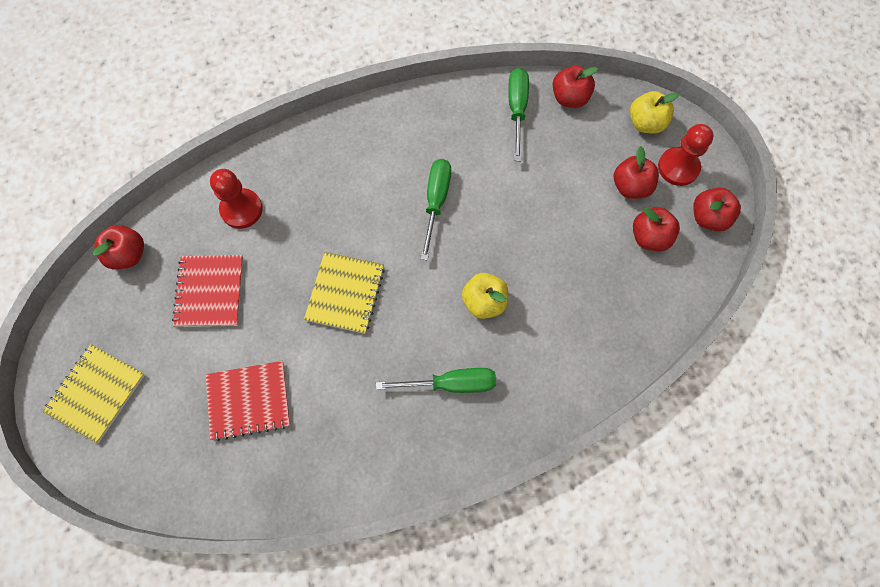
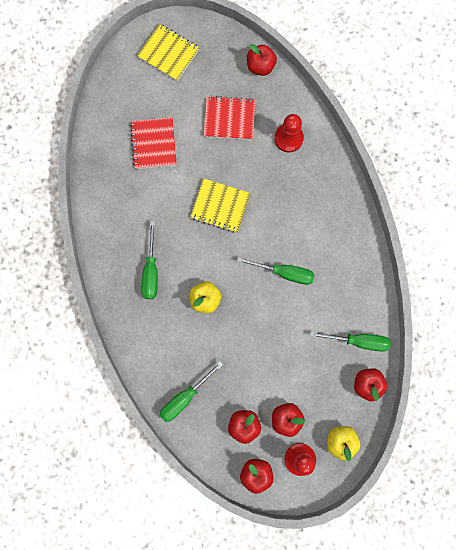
camera: 95 degrees right, 10 degrees up
(627, 317) = (185, 397): none -> green screwdriver

